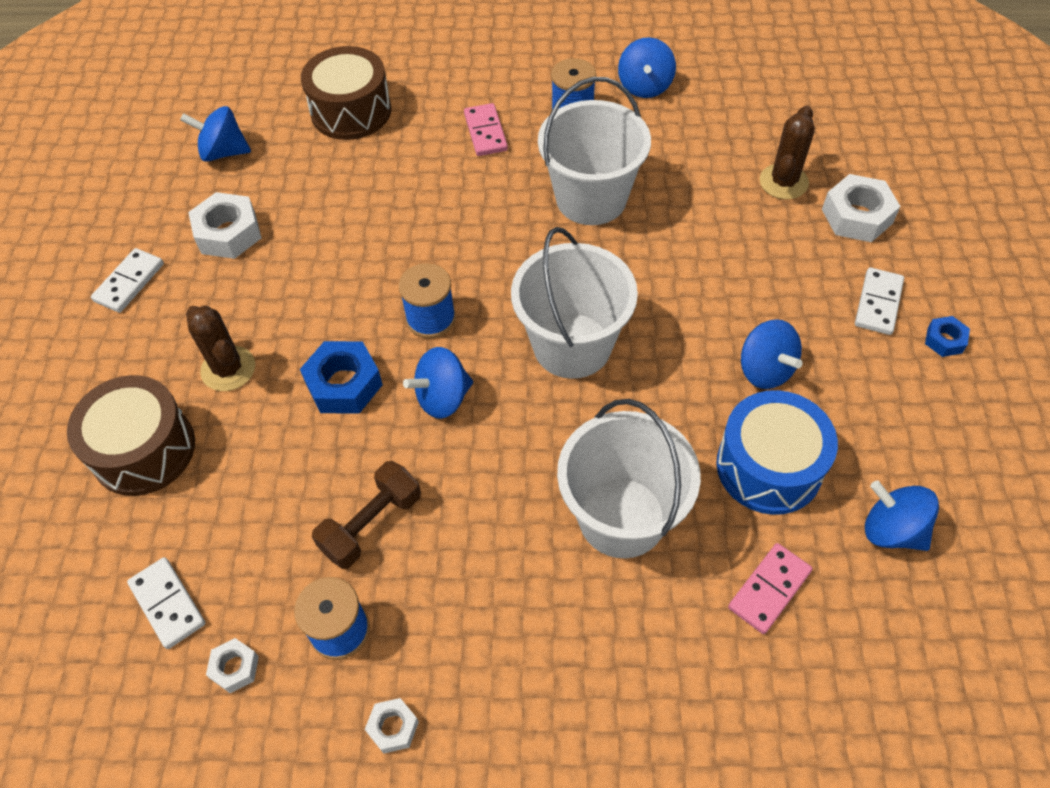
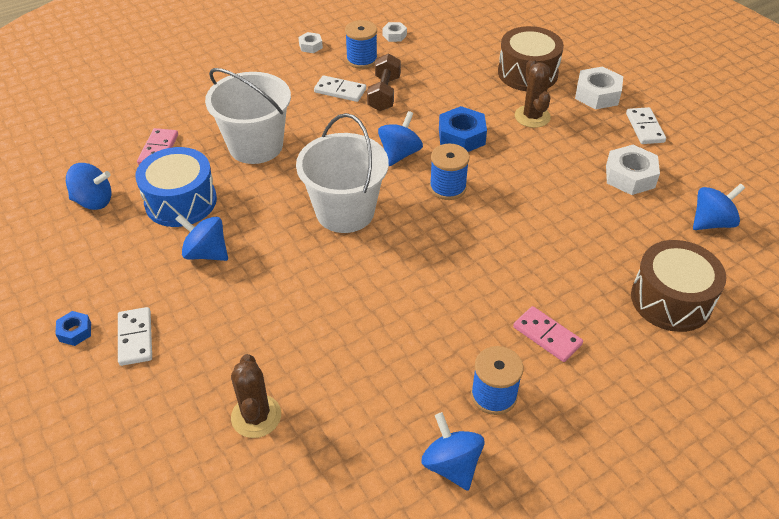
camera: 145 degrees right, 10 degrees down
(167, 604) = (446, 38): white domino -> white domino (340, 91)
(228, 369) = (532, 116): brown cactus -> brown cactus turned 60 degrees clockwise
(591, 198) = (411, 318): white bucket -> none
(857, 216) = (175, 412): white nut -> white nut (597, 94)

